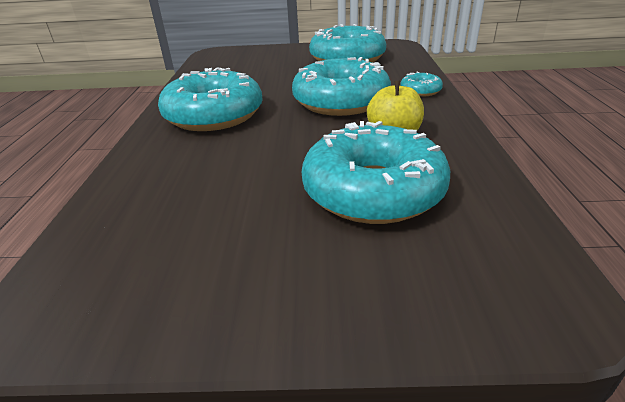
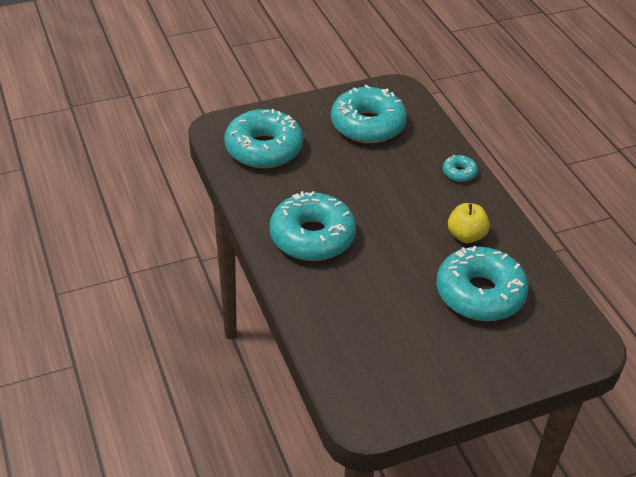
camera: 25 degrees left, 10 degrees up
(341, 101) = (403, 199): turquoise donut -> turquoise donut (264, 149)

